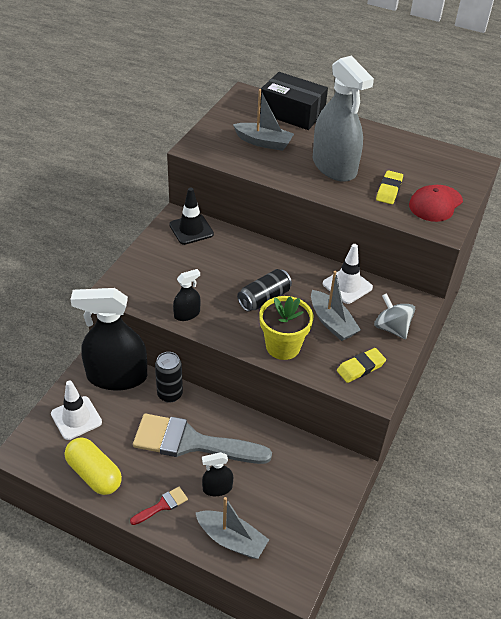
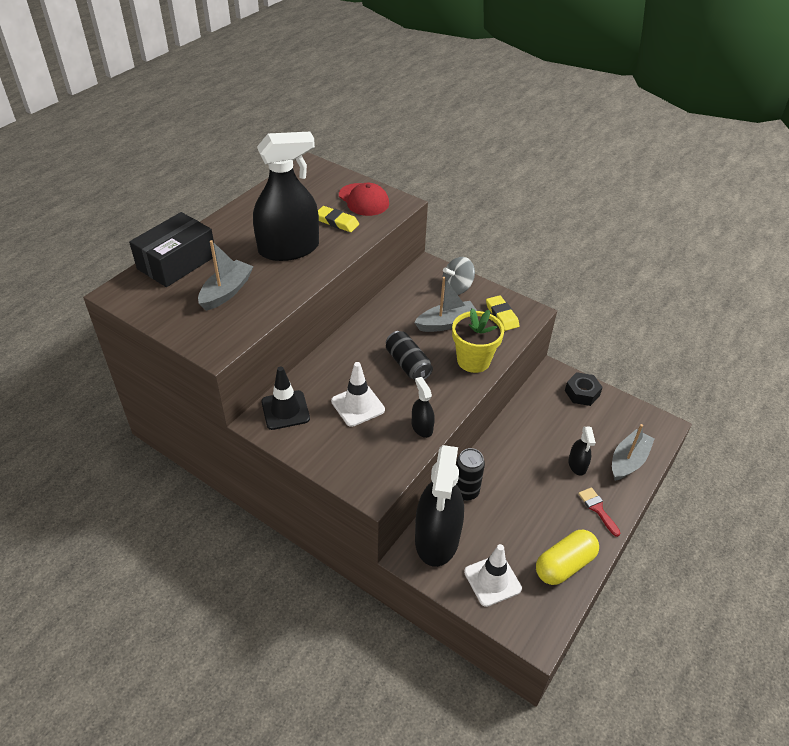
camera: 80 degrees left, 0 degrees up
(191, 442) = (527, 479): grey brush -> none
(325, 496) = (582, 393): none -> black nut
(334, 166) = (289, 249): grey spray bottle -> black spray bottle
(347, 286) = (399, 305): white traffic cone -> white traffic cone (358, 405)

